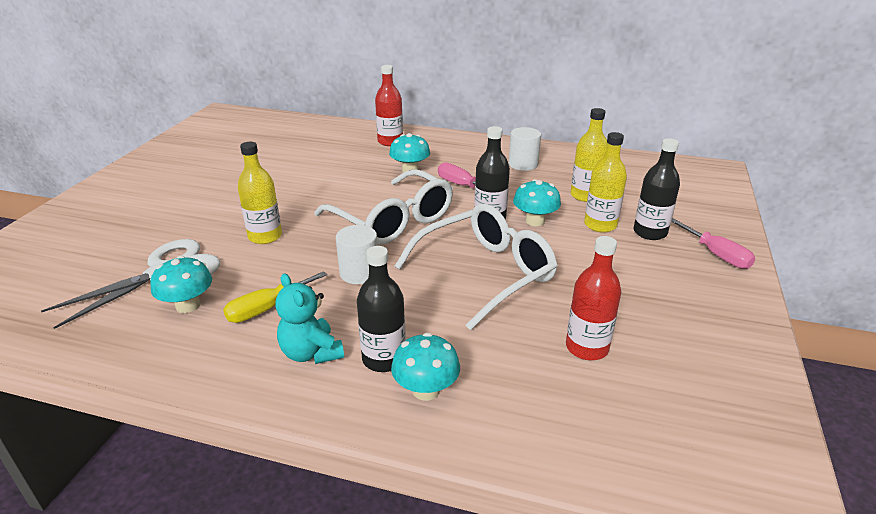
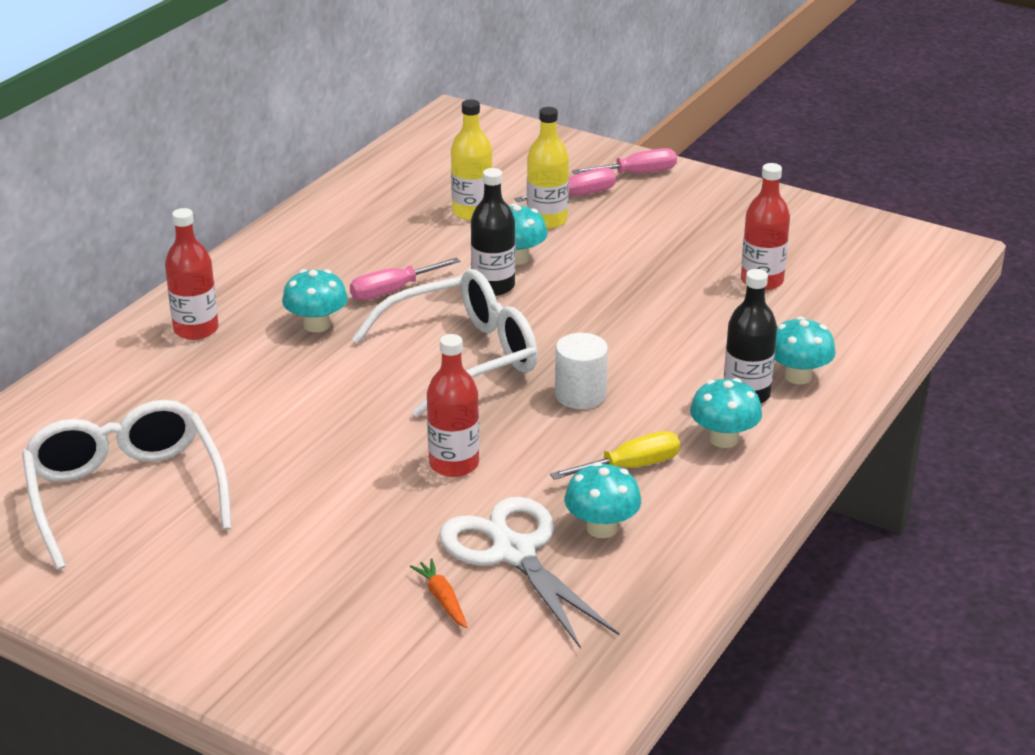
camera: 75 degrees left, 0 degrees up
(119, 254) = (442, 599): none -> orange carrot
(265, 236) = (454, 464): yellow bottle -> red bottle
(266, 308) = (631, 467): yellow screwdriver -> yellow screwdriver turned 90 degrees counterclockwise
(311, 353) = (723, 439): turquoise teddy bear -> turquoise mushroom
(486, 273) = (615, 311): white glasses -> white glasses (125, 493)
(523, 164) = (357, 234): white cylinder -> none
(650, 232) = (577, 196): black bottle -> pink screwdriver

